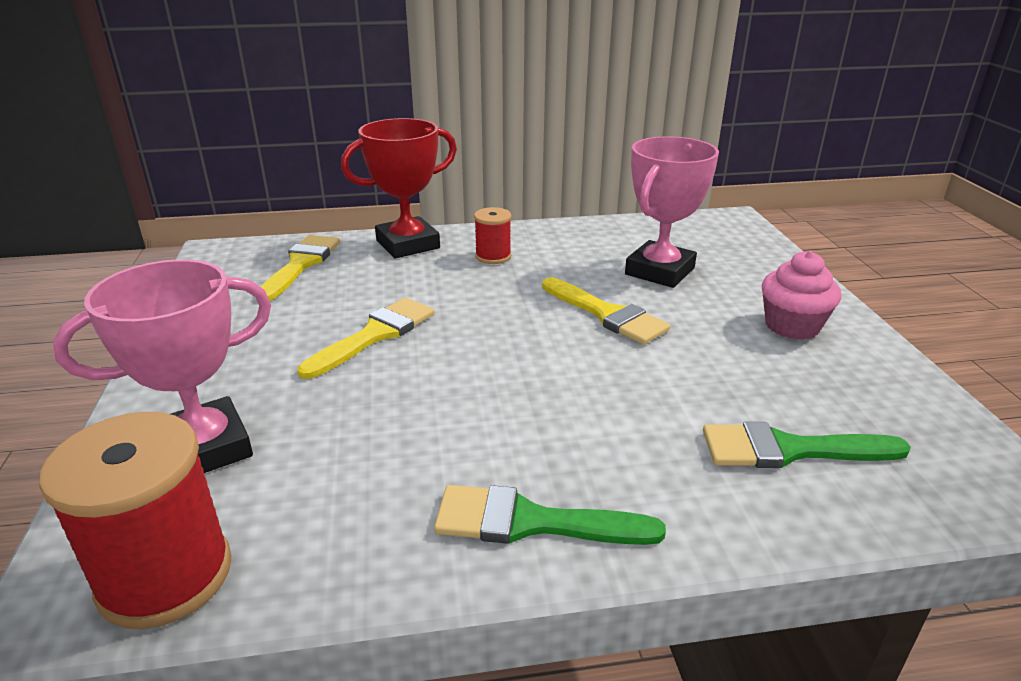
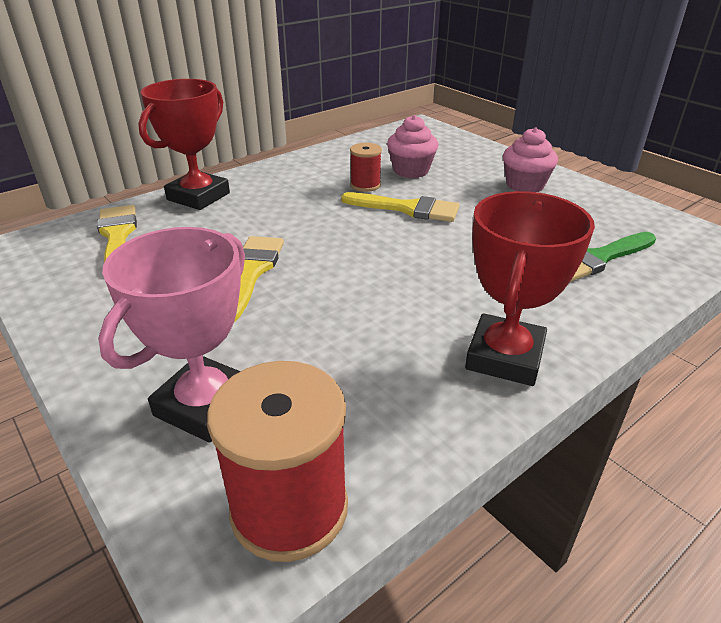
camera: 30 degrees left, 5 degrees up
(493, 256) = (280, 189): red spool -> red spool (365, 185)
(531, 522) = (504, 357): green brush -> red trophy
(660, 271) = (411, 171): pink trophy -> pink cupcake

